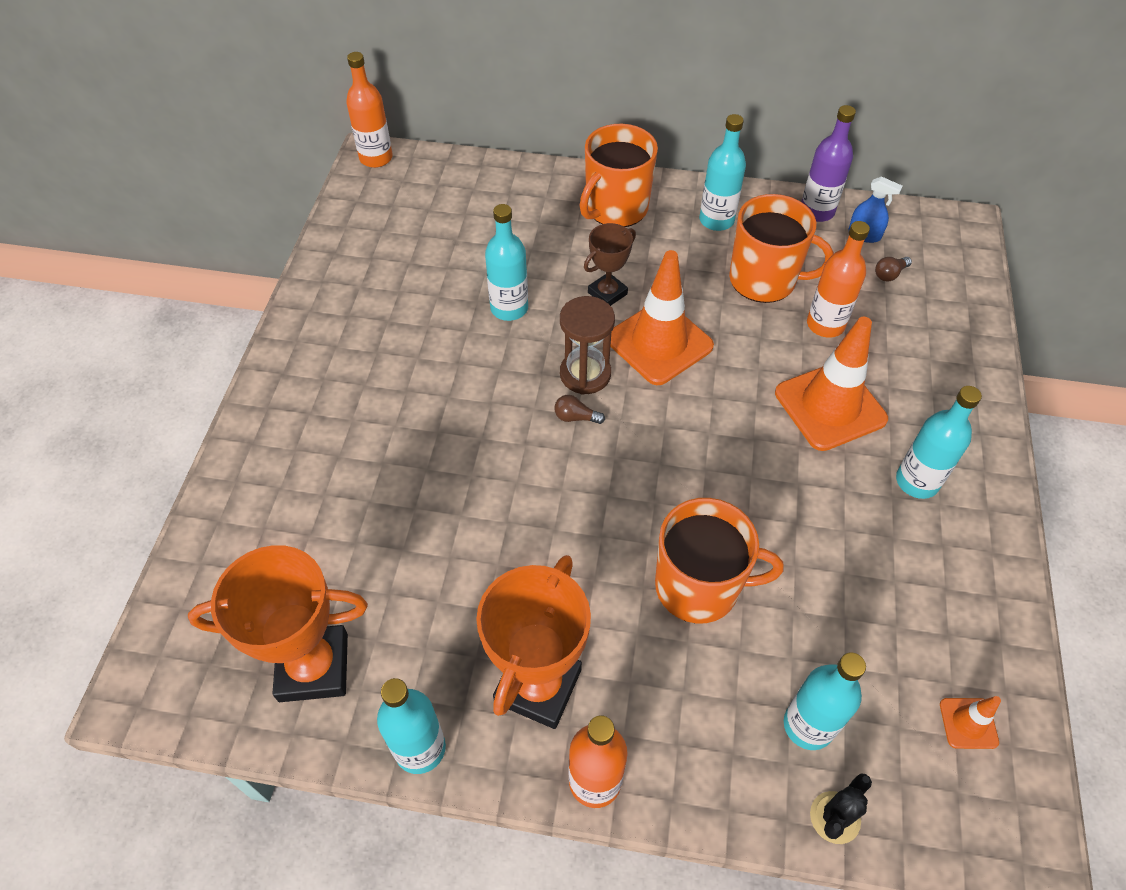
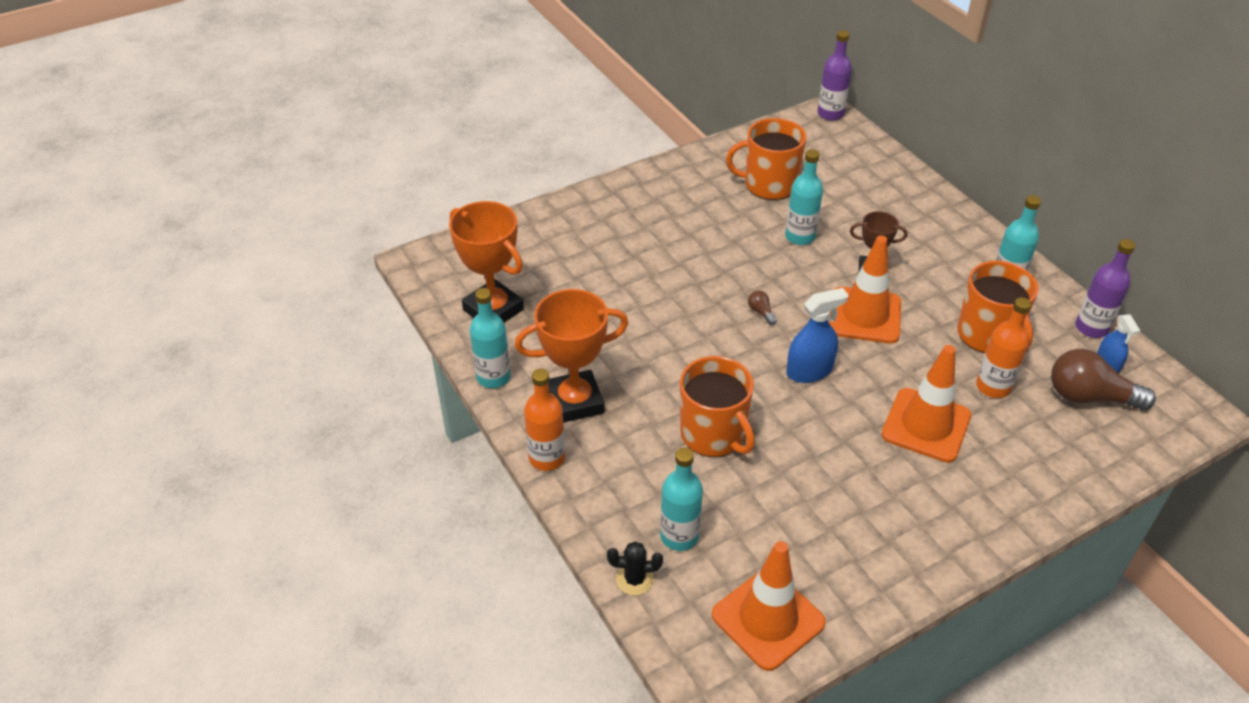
camera: 50 degrees right, 10 degrees down
(376, 158) = (830, 114): orange bottle -> purple bottle
(585, 374) = (796, 297): brown hourglass -> none
(615, 208) = (944, 232): orange mug -> orange mug (769, 185)
(688, 440) = (809, 371): none -> blue spray bottle
(889, 274) = (1089, 397): brown light bulb -> brown light bulb, size x2.37
(917, 481) = (923, 502): turquoise bottle -> none
(968, 723) = (768, 619): orange traffic cone -> orange traffic cone, size x2.16

